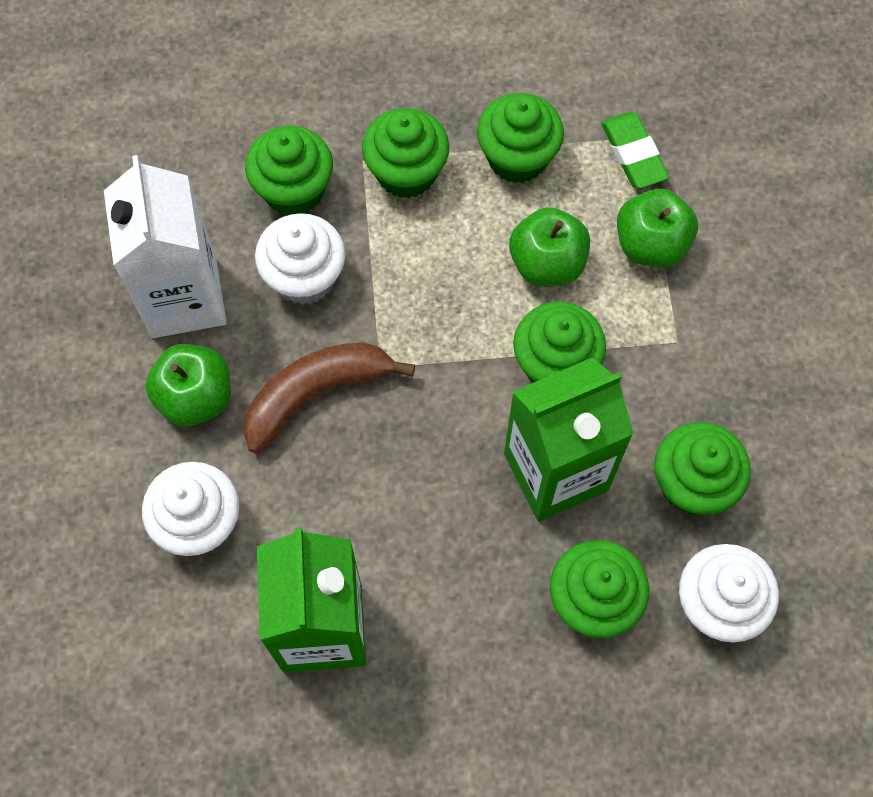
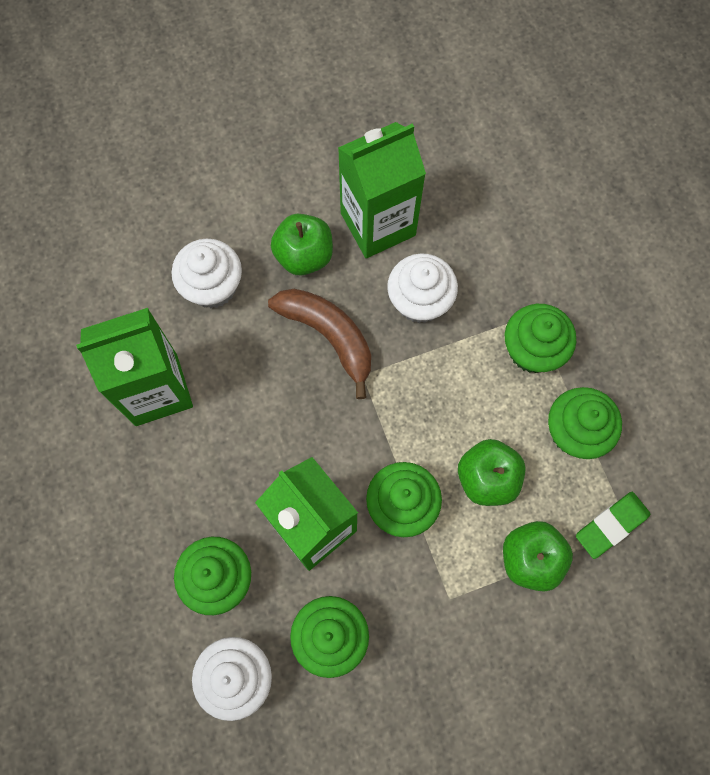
camera: 75 degrees right, 5 degrees up
(184, 298) = (378, 224): white carton -> green carton
(294, 190) = (489, 273): green cupcake -> none

